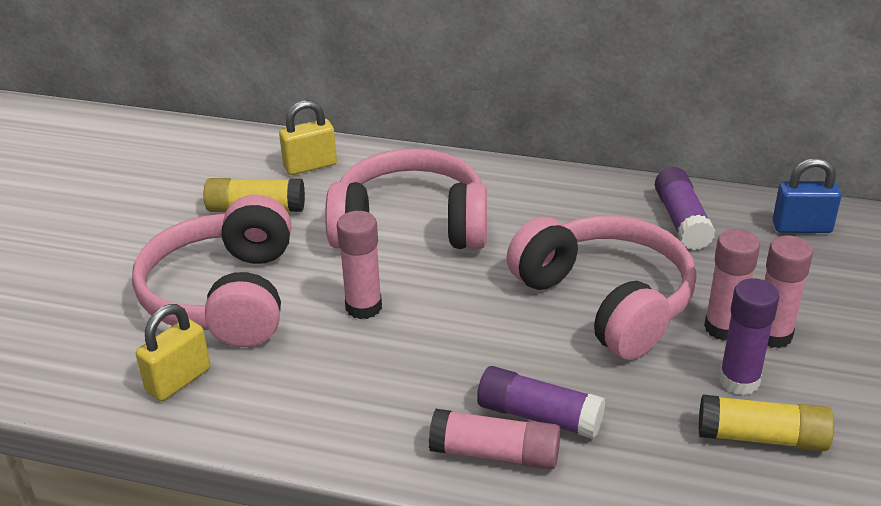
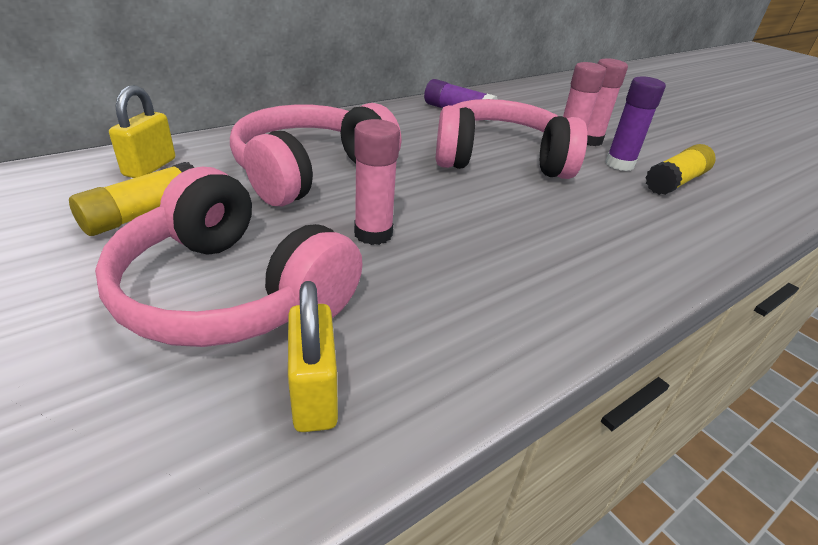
camera: 55 degrees left, 0 degrees up
(495, 454) = (619, 266): pink glue stick -> none
(539, 416) = (592, 231): purple glue stick -> none
(801, 227) = (509, 97): blue padlock -> none

